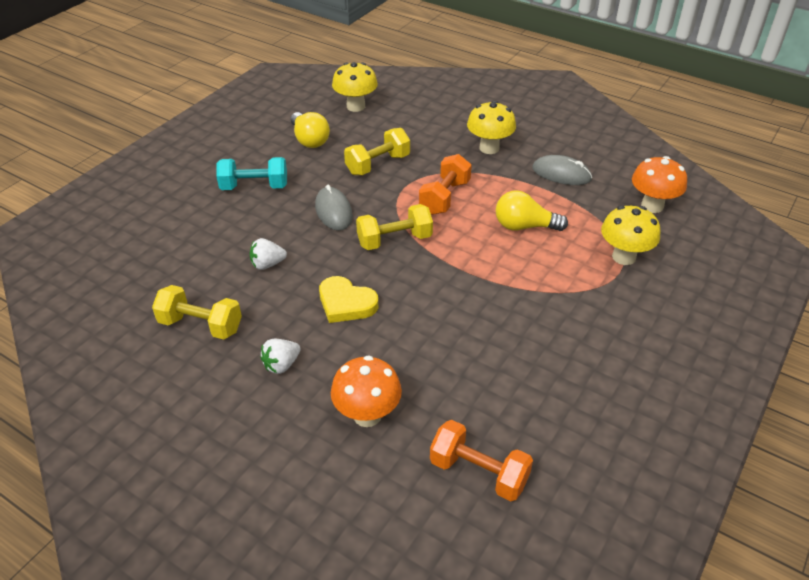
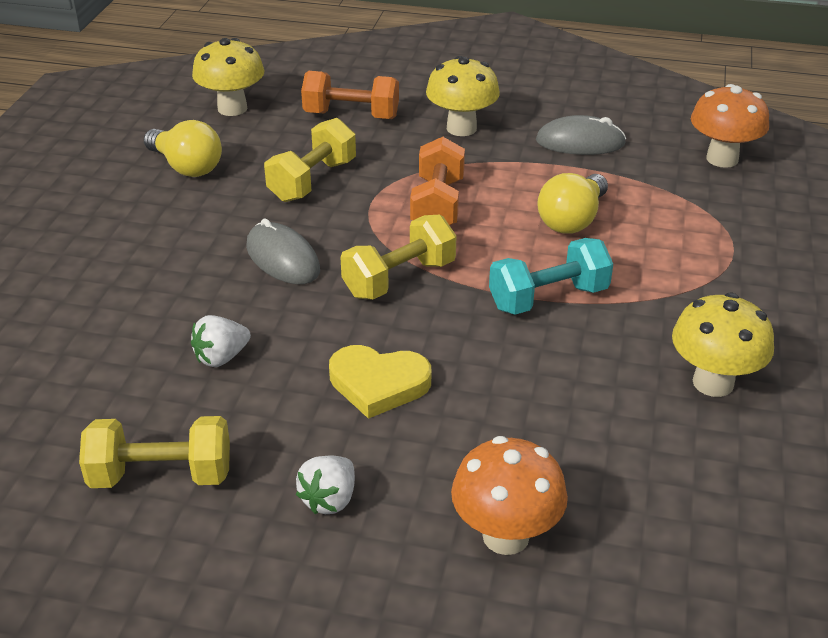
camera: 20 degrees left, 5 degrees down
(254, 187) = (135, 250): turquoise dumbbell -> turquoise dumbbell (548, 298)
(478, 472) = (714, 570): orange dumbbell -> orange dumbbell (351, 115)
(524, 226) = (572, 220): yellow light bulb -> yellow light bulb turned 45 degrees counterclockwise
(624, 257) = (727, 230): yellow mushroom -> yellow mushroom (713, 383)

